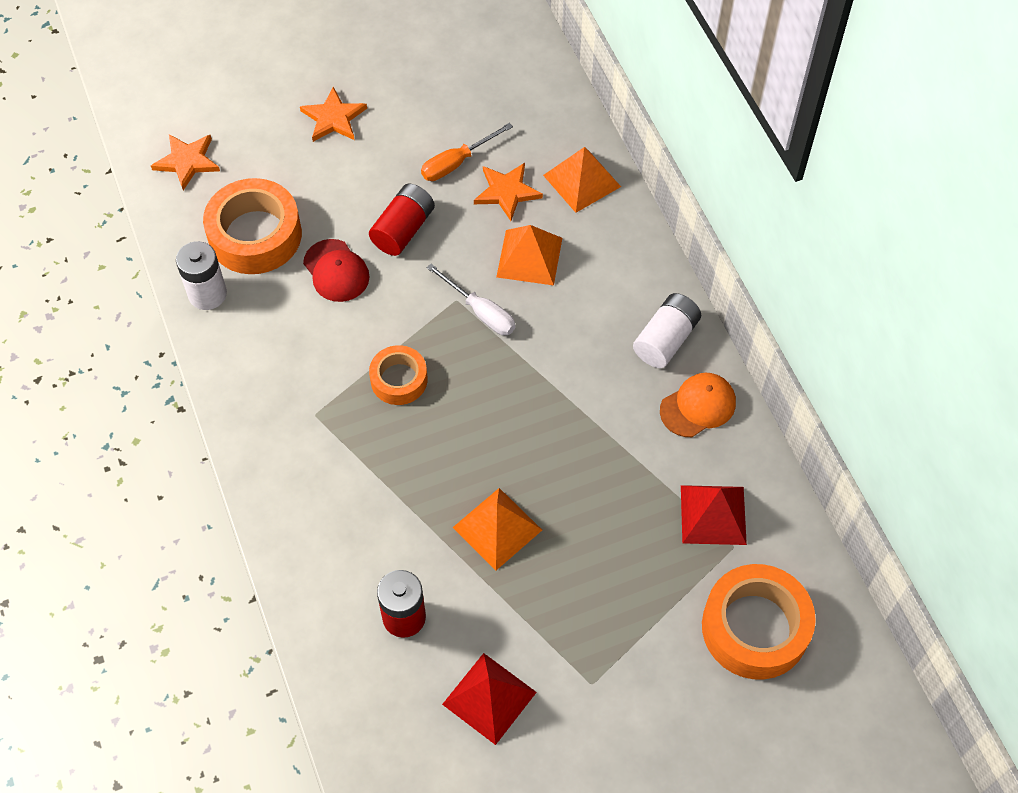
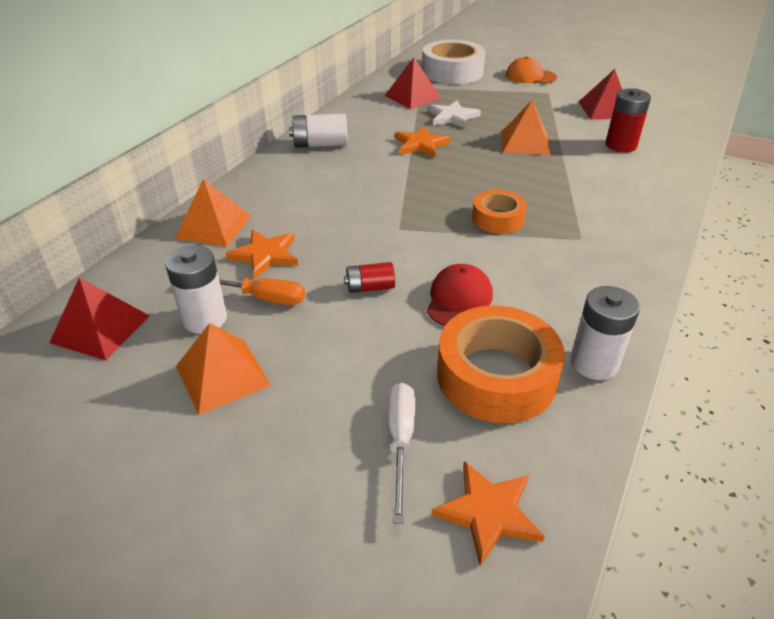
camera: 130 degrees left, 20 degrees down
(333, 118) = (286, 419): orange star -> orange star (421, 145)
(403, 229) = (370, 287): red battery -> red battery, size x0.63
(464, 123) = (205, 319): none -> white battery
(480, 311) = (394, 214): white screwdriver -> white screwdriver (400, 442)
(507, 69) = (100, 329): none -> red pyramid
(529, 257) = (319, 216): orange pyramid -> orange pyramid (222, 375)
(620, 511) = (452, 117): none -> white star
(698, 406) = (353, 121): orange cap -> orange cap (530, 76)
(755, 627) = (452, 72): orange tape -> white tape

